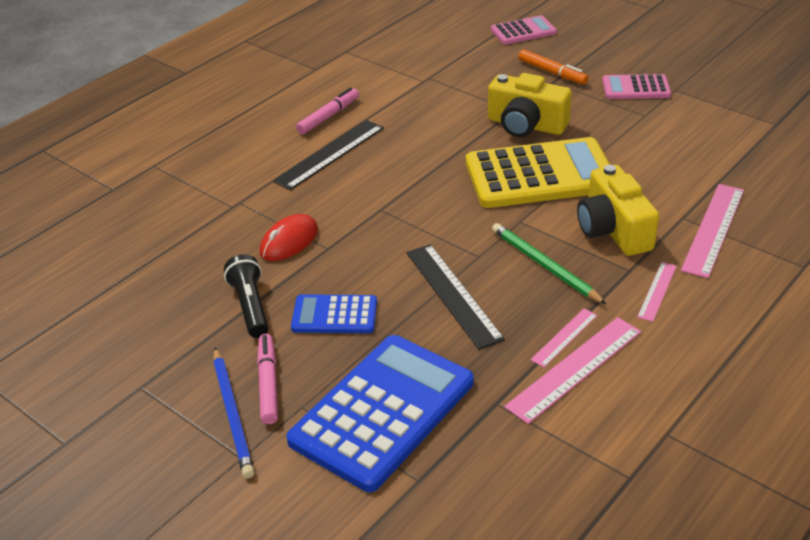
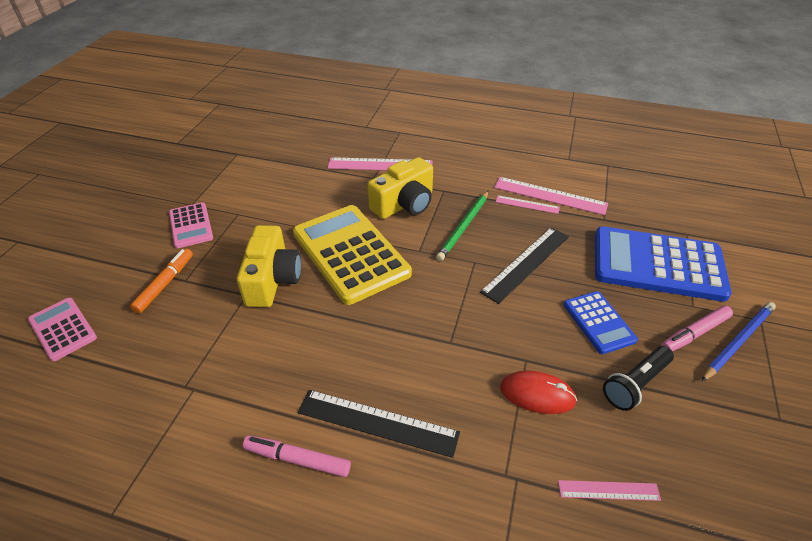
camera: 115 degrees left, 5 degrees up
(657, 291) = (457, 177): pink ruler -> pink ruler (608, 490)

